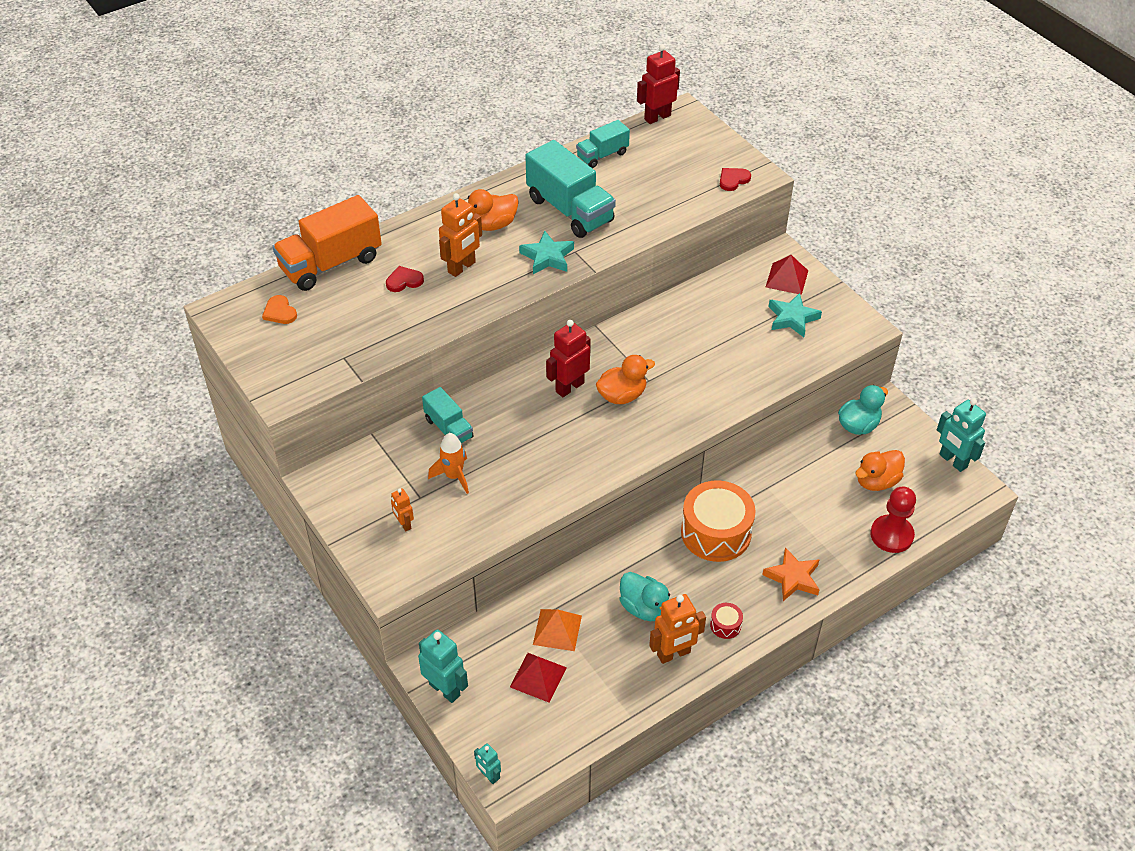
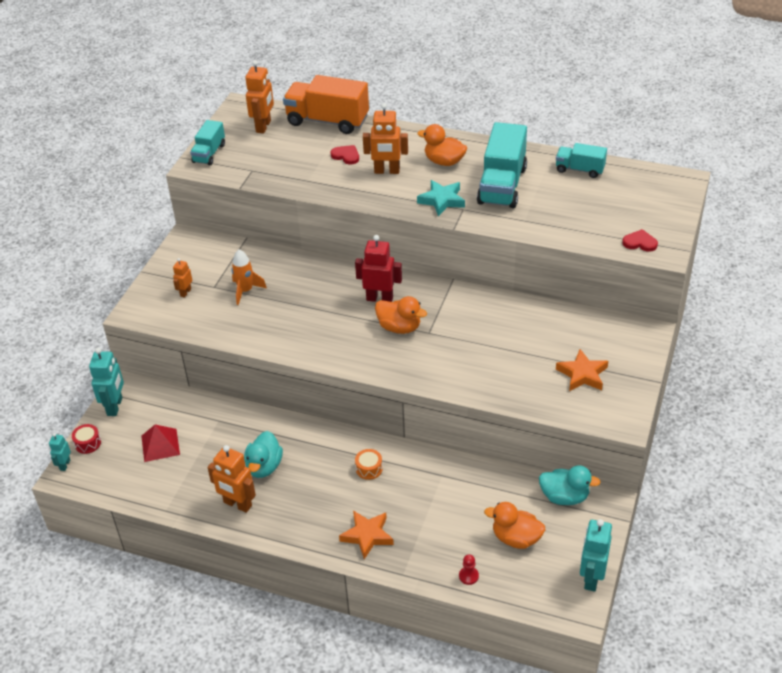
camera: 55 degrees right, 5 degrees down
(280, 312) = (263, 126): orange heart -> orange robot
(448, 428) = (284, 266): turquoise truck -> turquoise truck (209, 153)
(557, 630) = (207, 432): orange pyramid -> none
(657, 117) = (658, 172): red robot -> none
(716, 532) = (369, 469): orange drum -> orange drum, size x0.42
(725, 625) = (287, 519): red drum -> red drum (88, 443)
(786, 278) = (622, 349): red pyramid -> none
(792, 318) = (582, 374): turquoise star -> orange star
(891, 535) = (468, 576): red pawn -> red pawn, size x0.47

